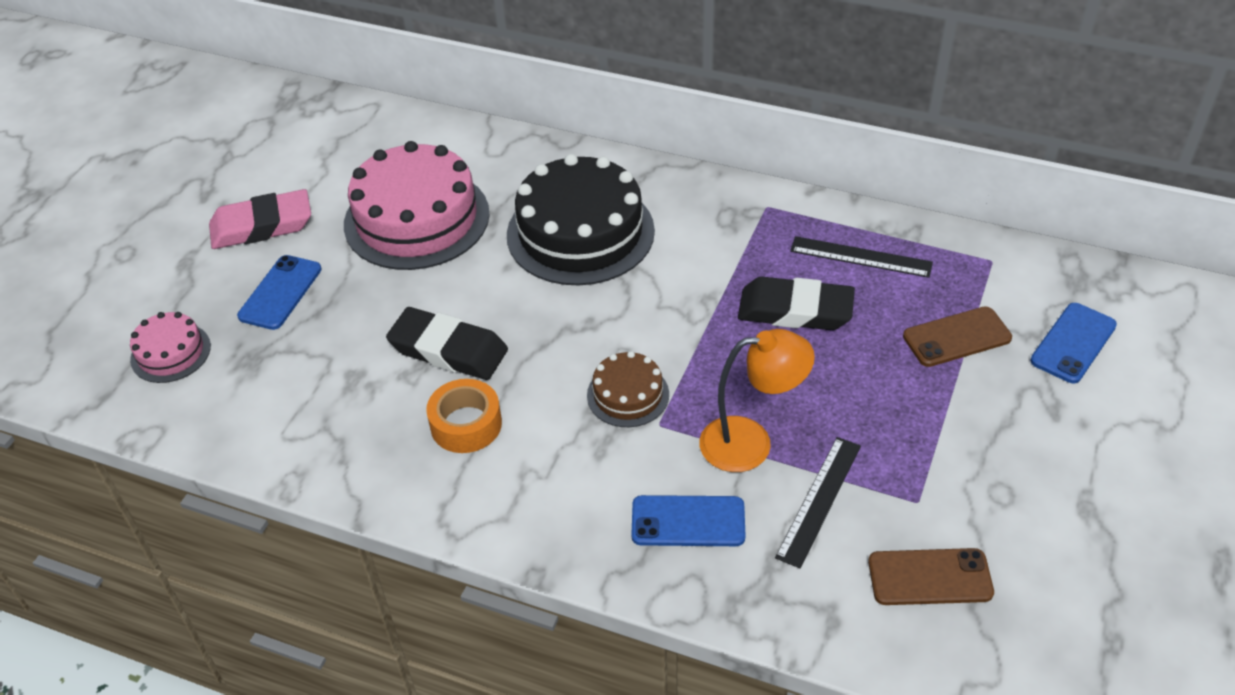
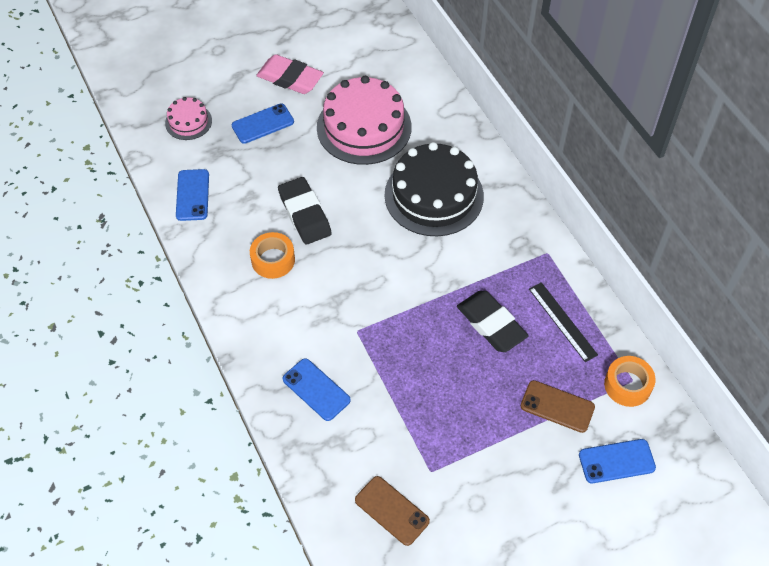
camera: 40 degrees right, 10 degrees up
(271, 428) = (192, 195): none -> blue phone
(628, 395) = (359, 304): brown cake -> none
(751, 443) = (388, 375): orange lamp -> none
(819, 500) = (386, 431): black ruler -> none
(993, 268) = (627, 385): none -> orange tape

